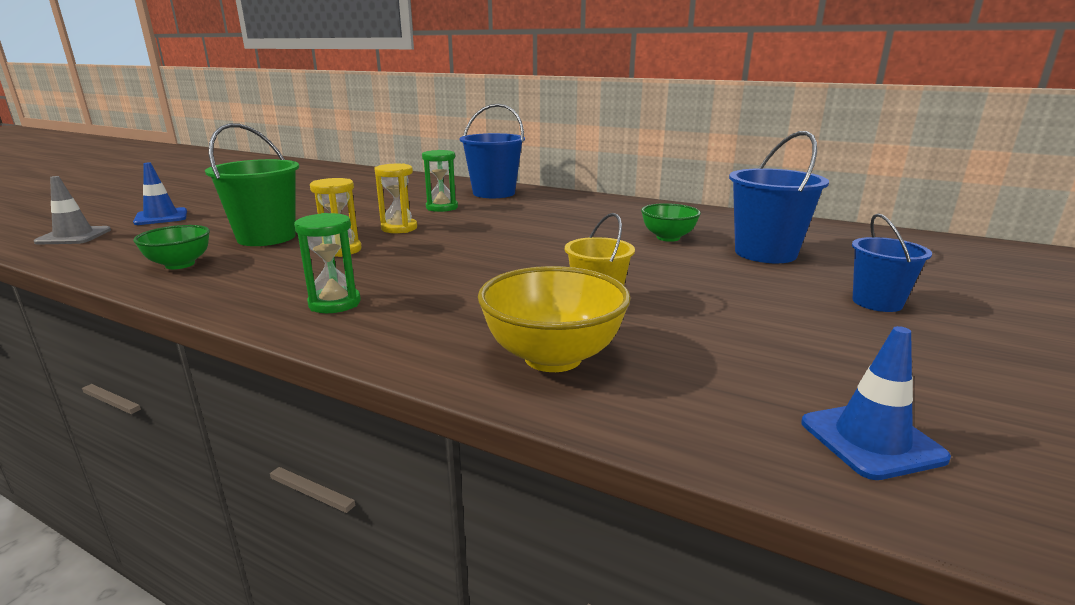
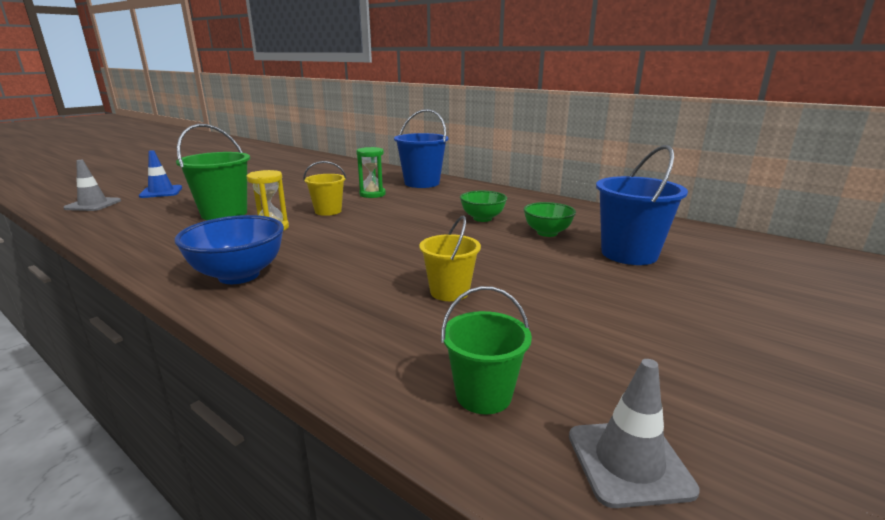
camera: 10 degrees right, 0 degrees up
(180, 264) = (149, 233): green bowl -> green bowl (482, 218)
(334, 303) = (239, 275): green hourglass -> blue bowl
(399, 228) = (328, 211): yellow hourglass -> yellow bucket
(553, 357) = (382, 342): yellow bowl -> none
(694, 397) = (483, 395): none -> green bucket
(871, 440) = (629, 462): blue traffic cone -> grey traffic cone
(877, 302) = (712, 313): blue bucket -> none

